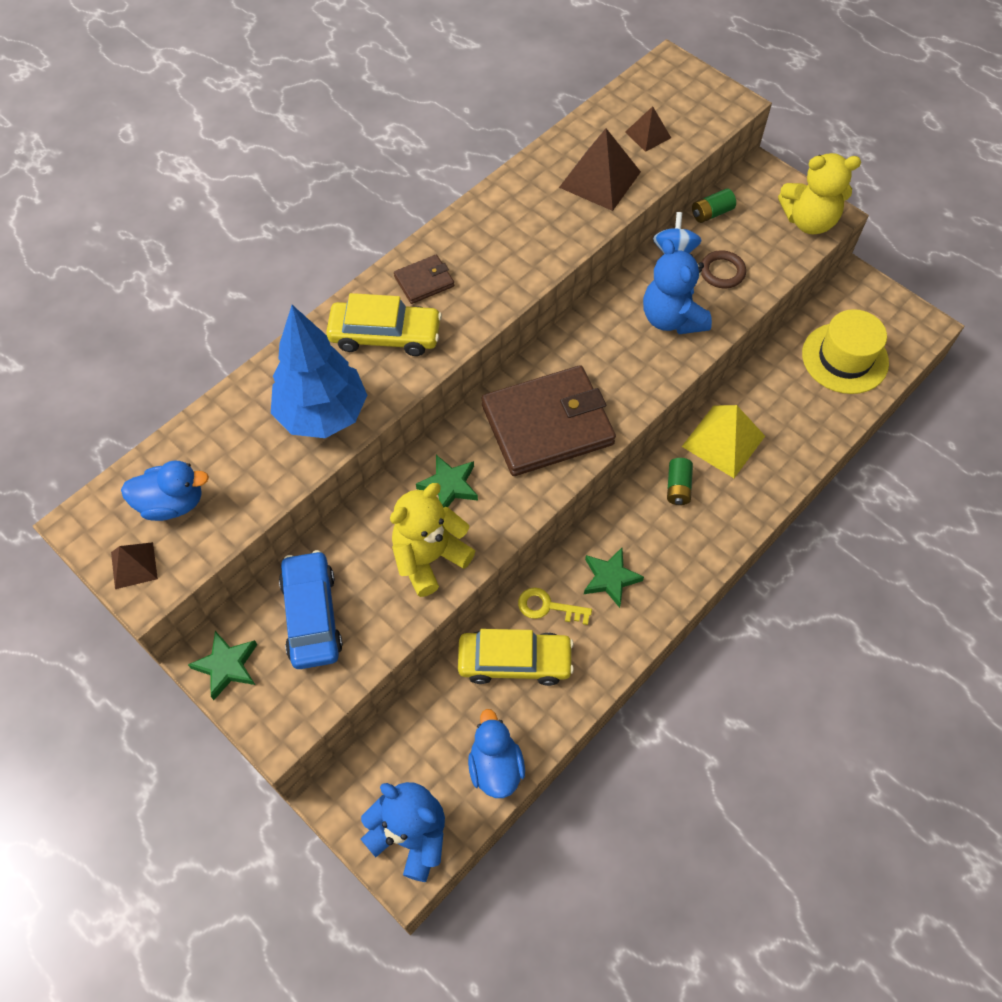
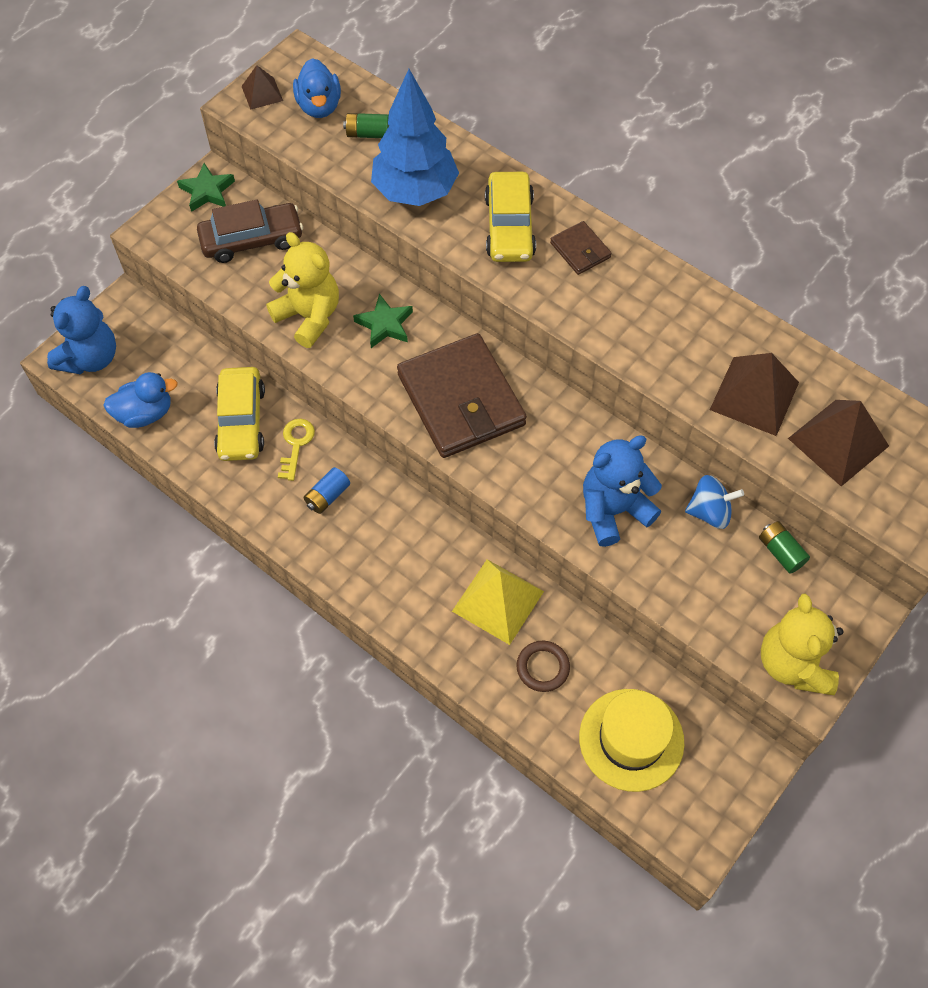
camera: 85 degrees right, 0 degrees up
(312, 615) = (252, 240): blue car -> brown car
(610, 578) = (327, 496): green star -> blue battery
(648, 135) = (838, 442): brown pyramid -> brown pyramid, size x1.78
(678, 487) = (436, 556): green battery -> green battery (368, 134)
(722, 272) = (691, 563): brown ring -> brown ring (542, 667)

